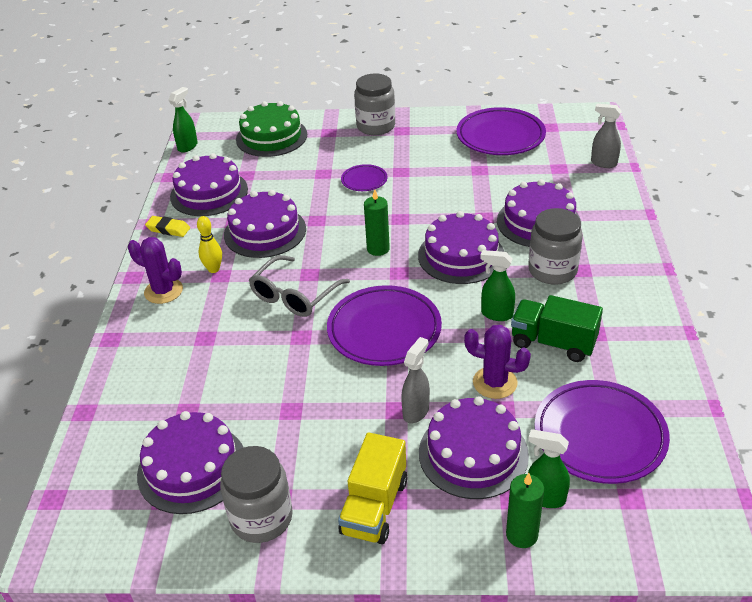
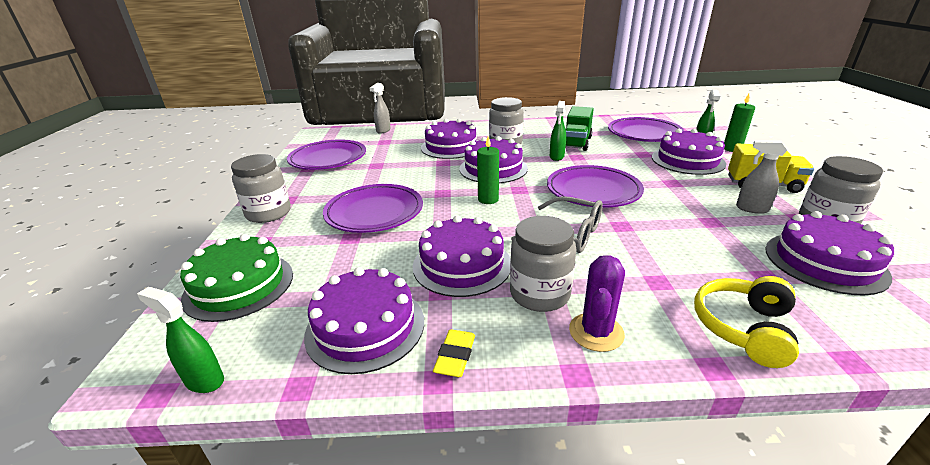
camera: 95 degrees left, 10 degrees down
(136, 368) = (743, 328): none -> yellow headphones
(213, 269) = (539, 294): yellow bowling pin -> grey jar
(364, 180) = (374, 213): purple plate -> purple plate, size x2.00
(416, 411) = (668, 176): grey spray bottle -> grey spray bottle (751, 209)
(495, 382) = (622, 156): purple cactus -> none

